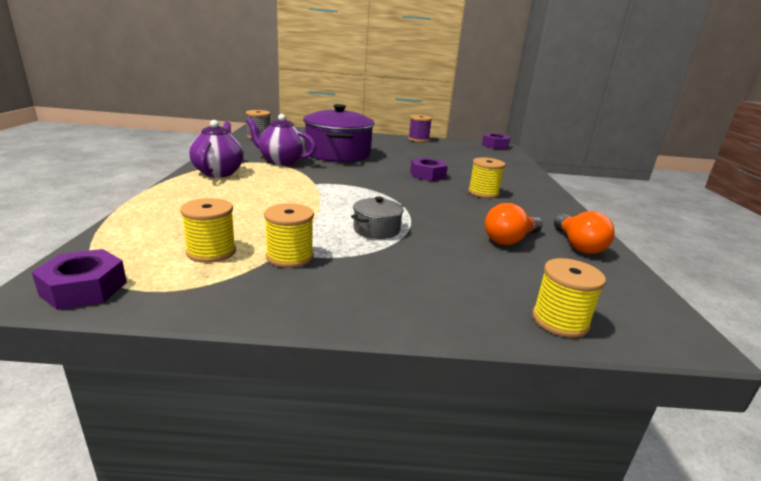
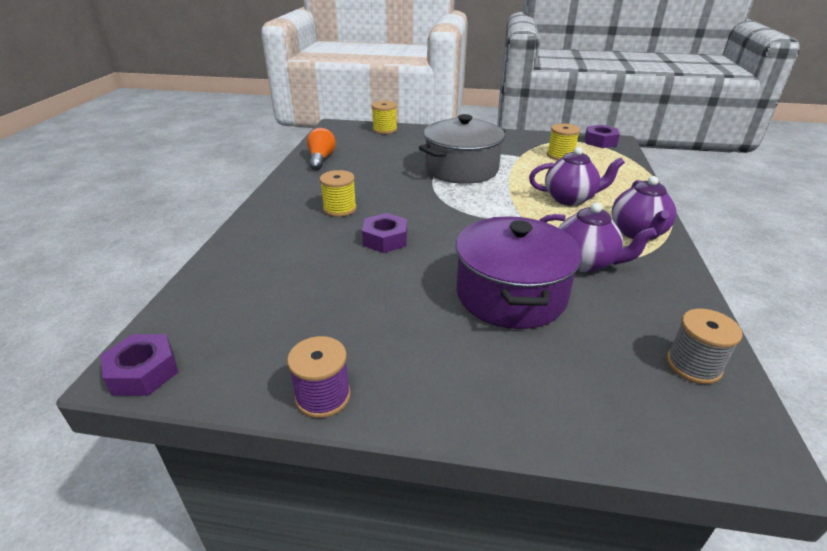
camera: 170 degrees left, 10 degrees up
(255, 195) = (570, 199): none -> purple teapot
(289, 256) = (514, 153): yellow spool -> none
(376, 229) = (461, 169): grey pot -> grey pot, size x2.17
(510, 240) = (367, 162): orange light bulb -> none

